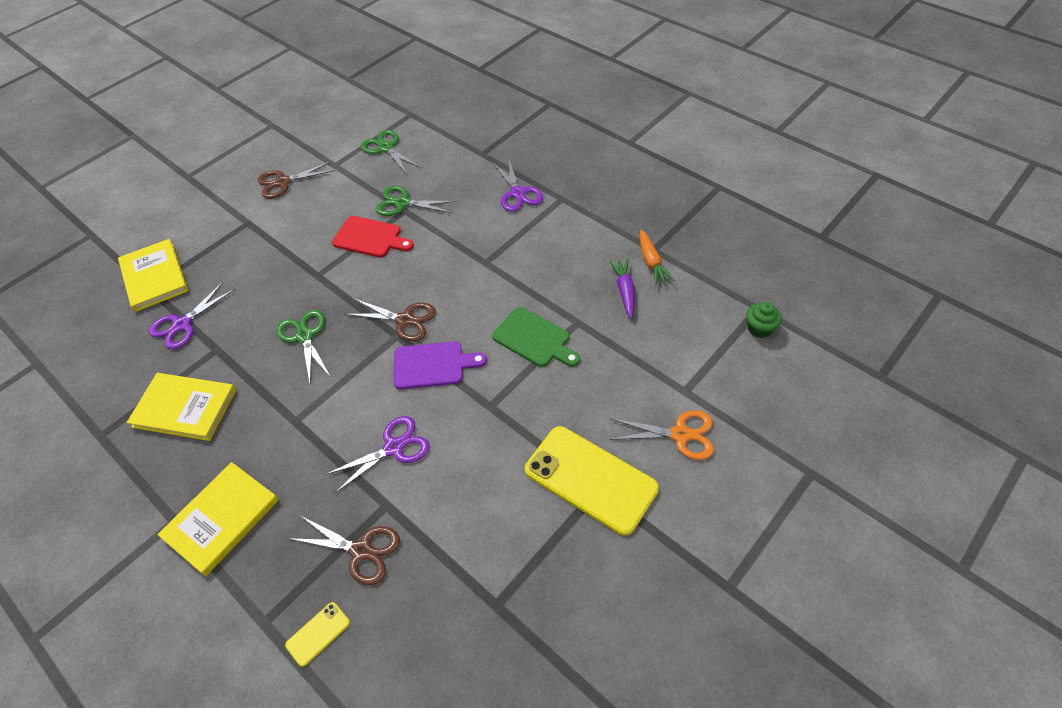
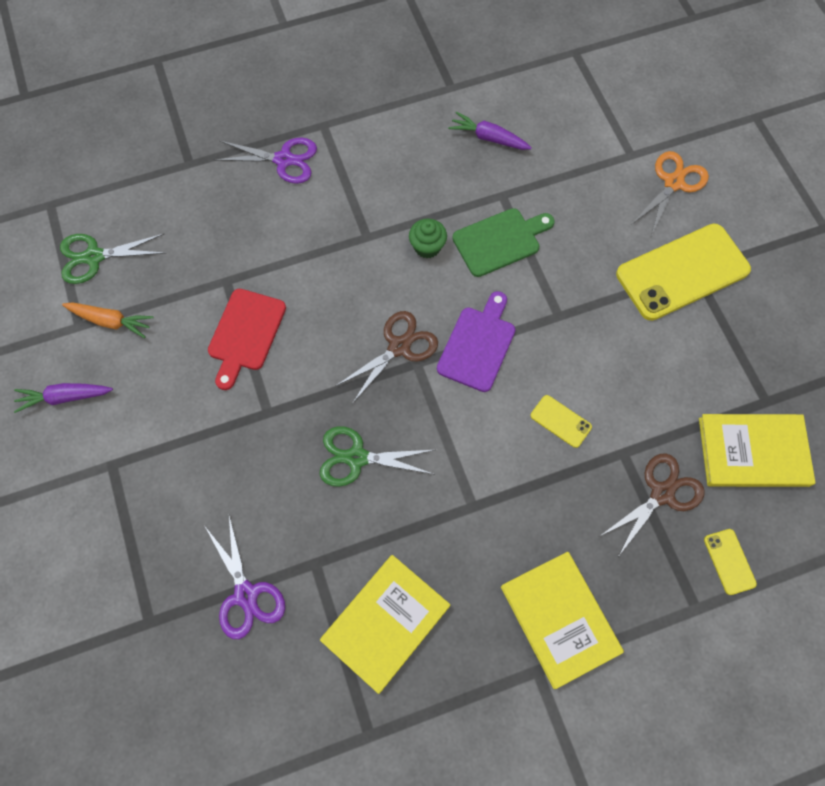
camera: 65 degrees left, 15 degrees up
(154, 277) = (132, 611): yellow book -> yellow book (753, 452)
(283, 182) = (64, 397): brown scissors -> purple carrot
(370, 238) = (245, 334): red cutting board -> red cutting board turned 150 degrees clockwise
(394, 447) = (560, 421): purple scissors -> yellow phone
(402, 203) = (211, 278): green scissors -> none
(651, 262) = (467, 98): orange carrot -> orange carrot (111, 321)
(759, 328) = (597, 64): green cupcake -> green cupcake (427, 247)

